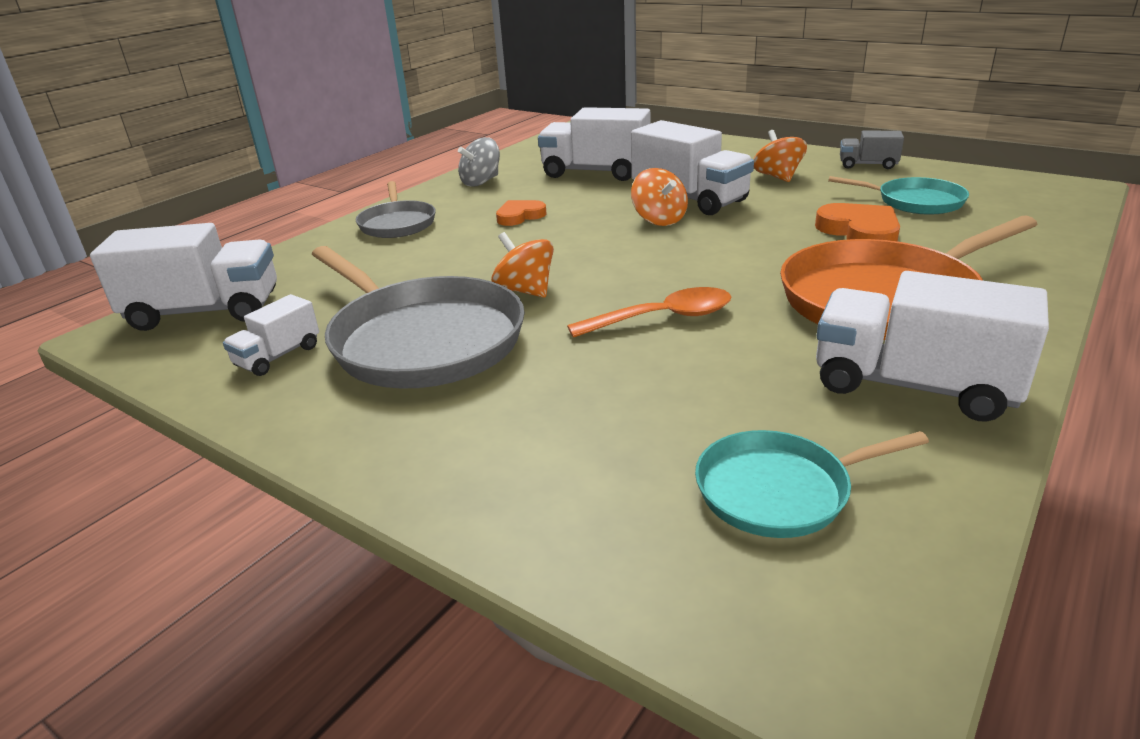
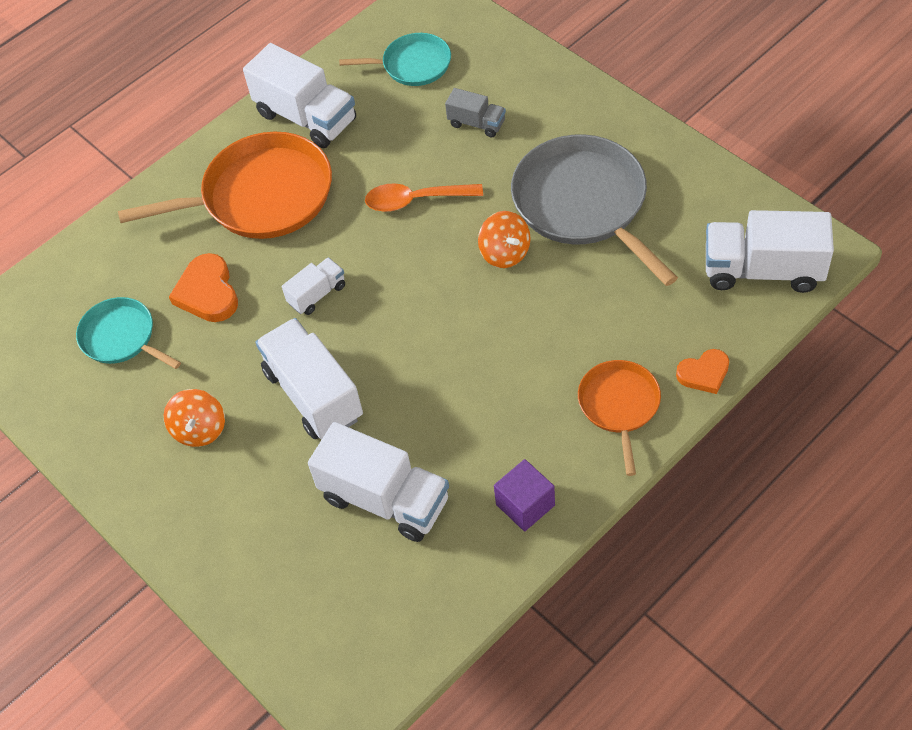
camera: 165 degrees left, 25 degrees up
(278, 356) = (684, 202): white truck -> white truck (317, 294)
(397, 223) = (619, 406): grey pan -> orange pan
(481, 182) = (525, 505): grey spinning top -> purple cube
(520, 216) = (491, 394): orange heart -> orange heart (704, 373)
(659, 220) = (361, 353): orange spinning top -> none
(868, 165) = (91, 438): grey truck -> grey truck (476, 123)

